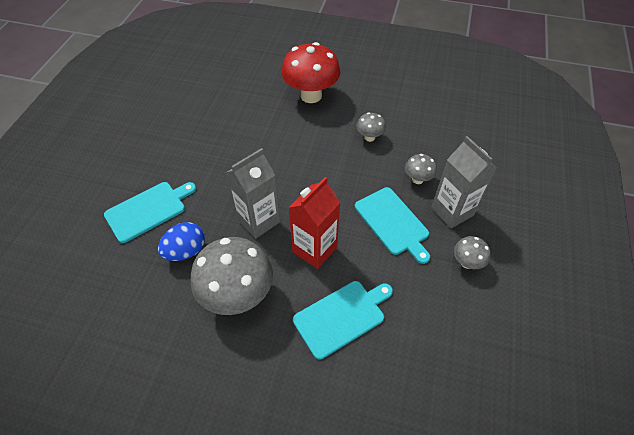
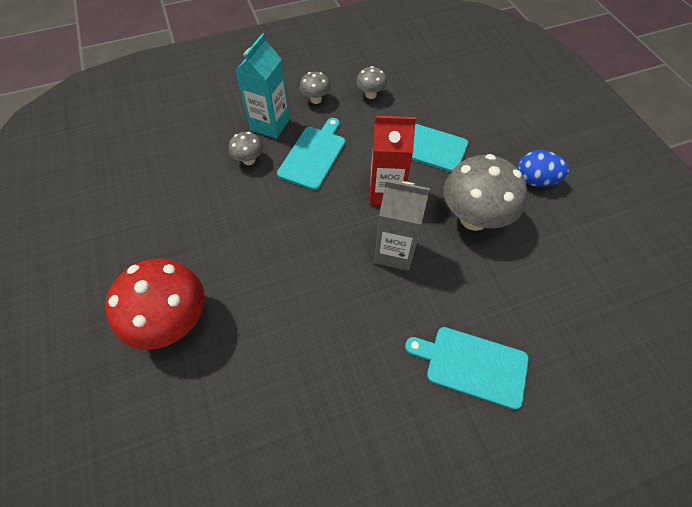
camera: 125 degrees left, 5 degrees up
(185, 251) = (477, 288): blue egg -> blue egg (535, 180)
(369, 137) = (214, 222): grey mushroom -> grey mushroom (370, 94)
(452, 211) = (270, 124): grey carton -> turquoise carton

